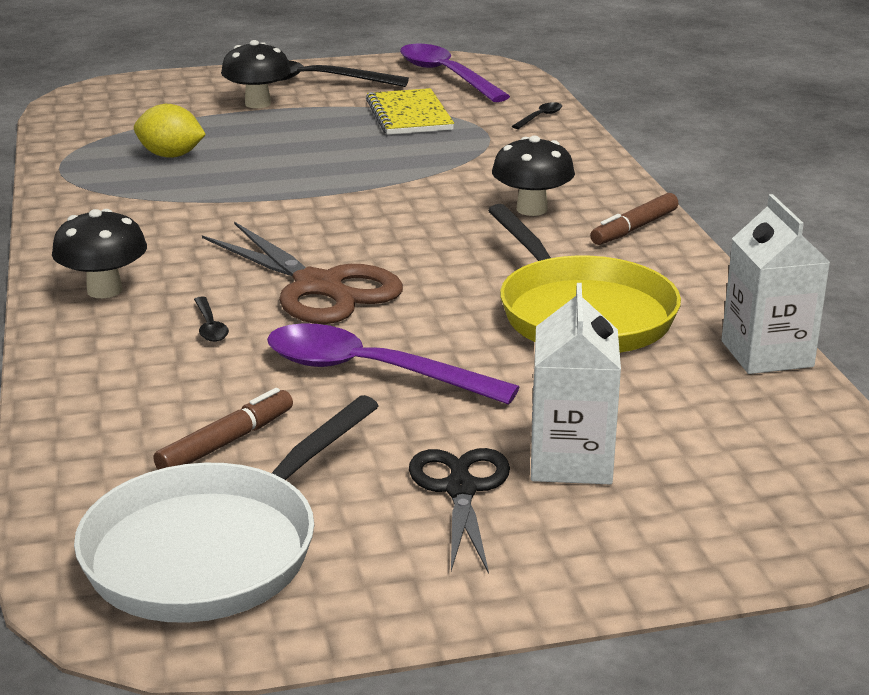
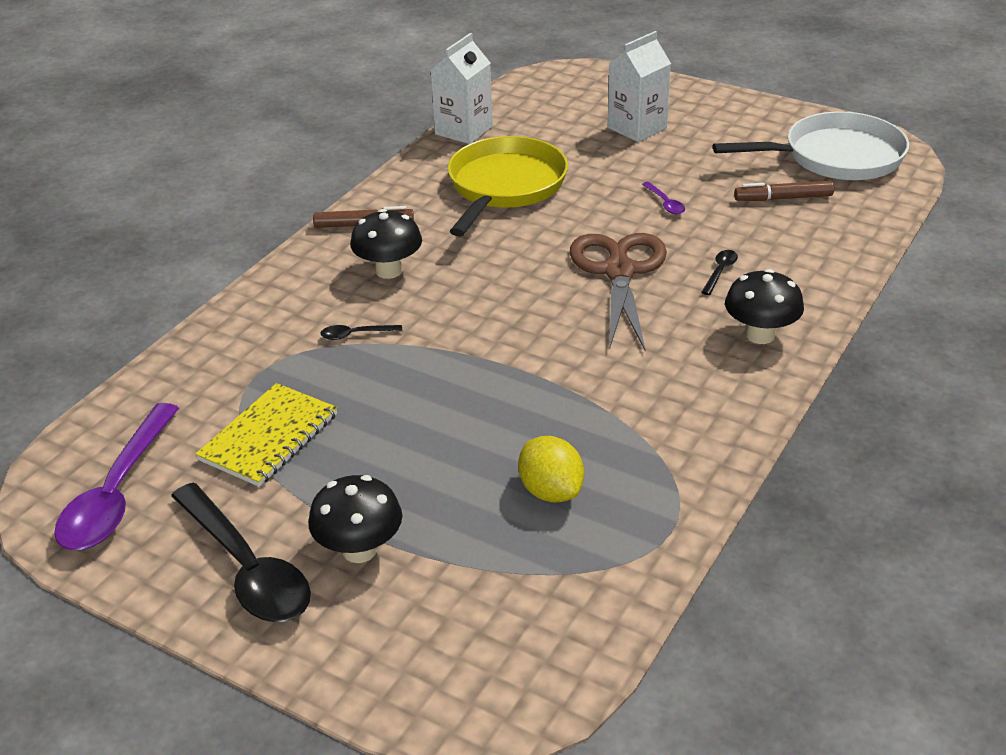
camera: 135 degrees left, 10 degrees up
(371, 372) = (665, 203): purple spoon -> purple spoon, size x0.42
(460, 488) = (700, 137): black scissors -> none
(540, 117) = (183, 370): black spoon -> black spoon (355, 335)

